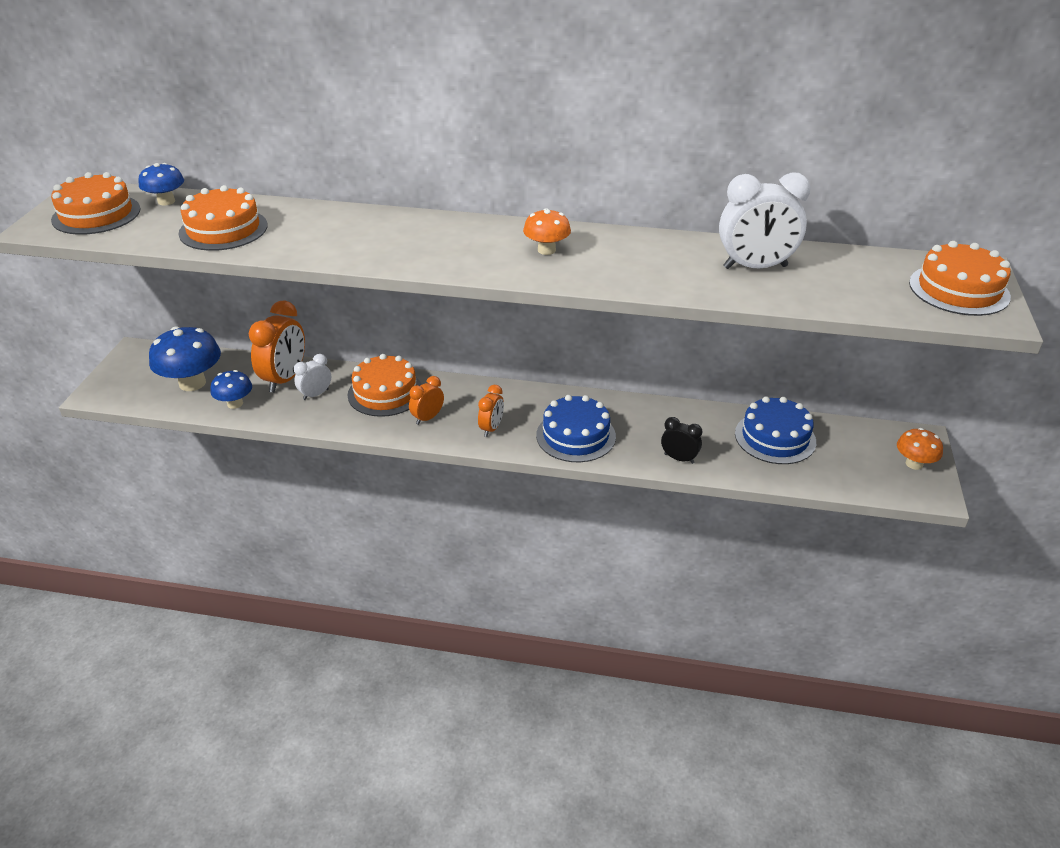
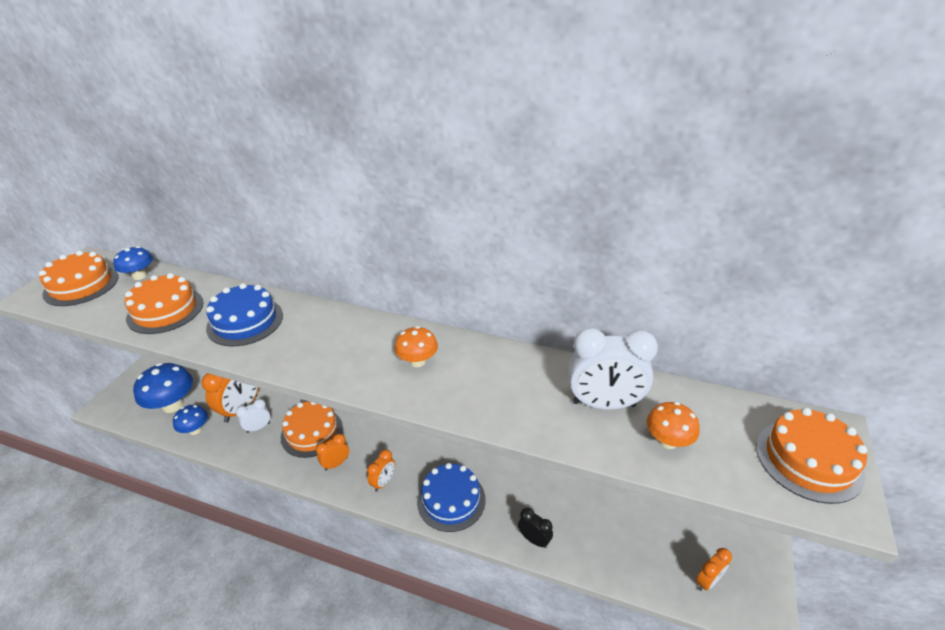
camera: 10 degrees right, 0 degrees up
(775, 437) = (626, 526): blue cake -> blue cake (245, 321)
(868, 471) = (707, 581): none -> orange clock
(914, 464) = (753, 578): orange mushroom -> orange mushroom (667, 441)

